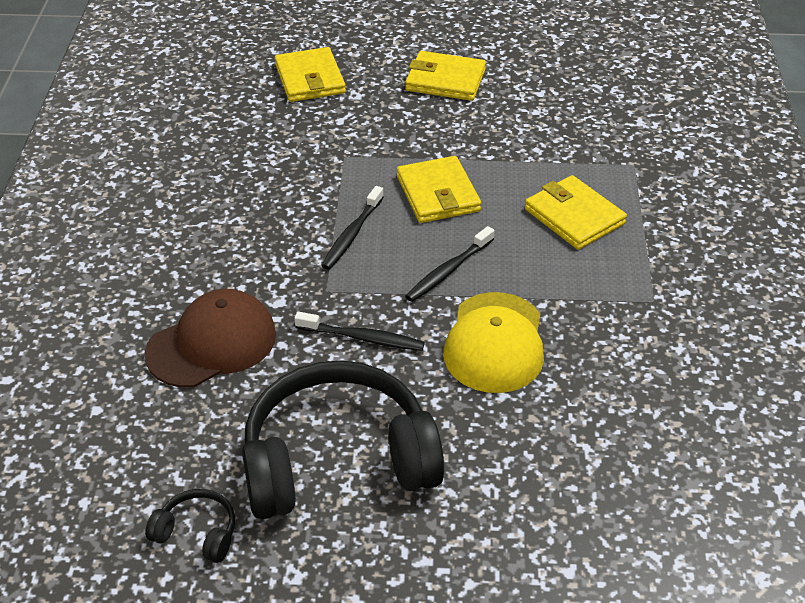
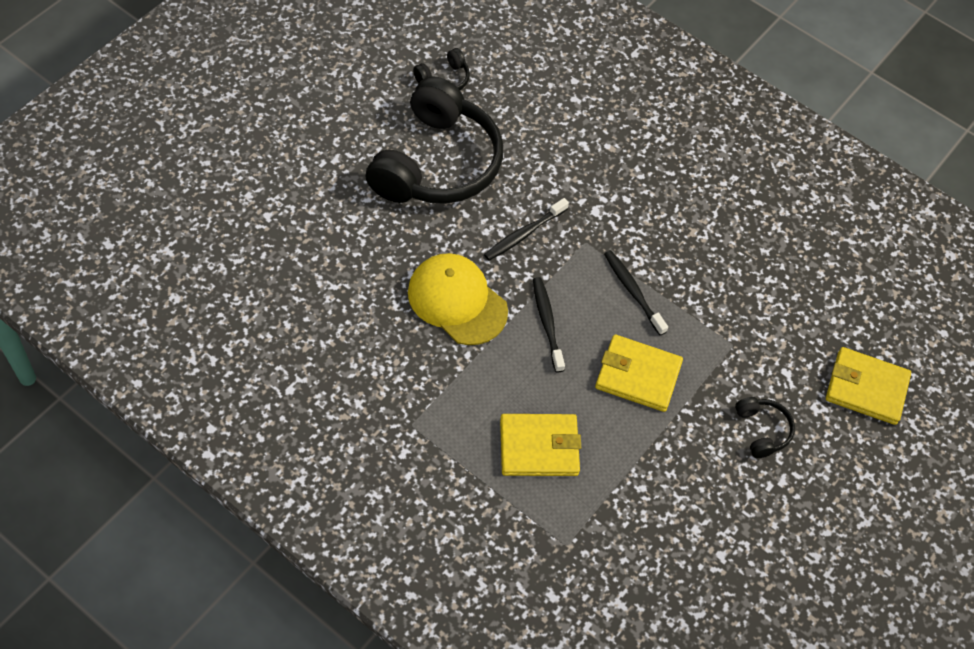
camera: 120 degrees right, 15 degrees up
(212, 343) = (585, 157): brown cap -> none
(410, 112) = (762, 430): none -> black headphones
(445, 80) = (794, 491): yellow wallet -> none

